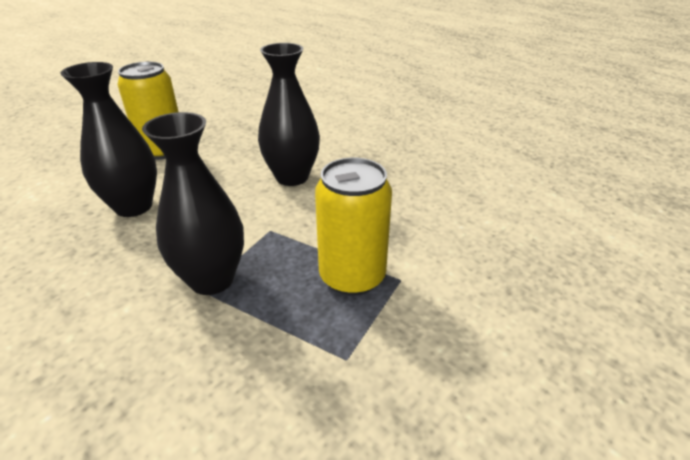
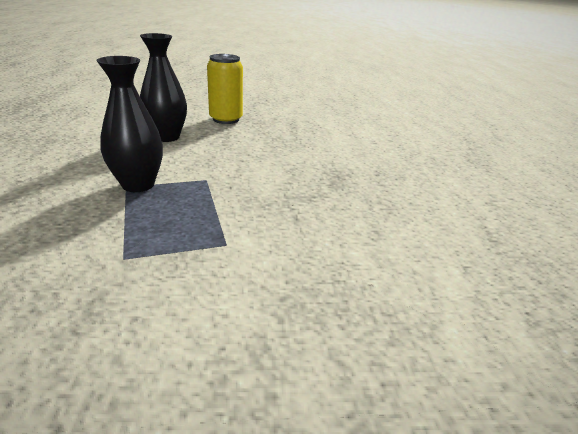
camera: 40 degrees right, 5 degrees down
(292, 177) = (268, 161): black vase -> none
(352, 276) = (202, 225): yellow can -> none

